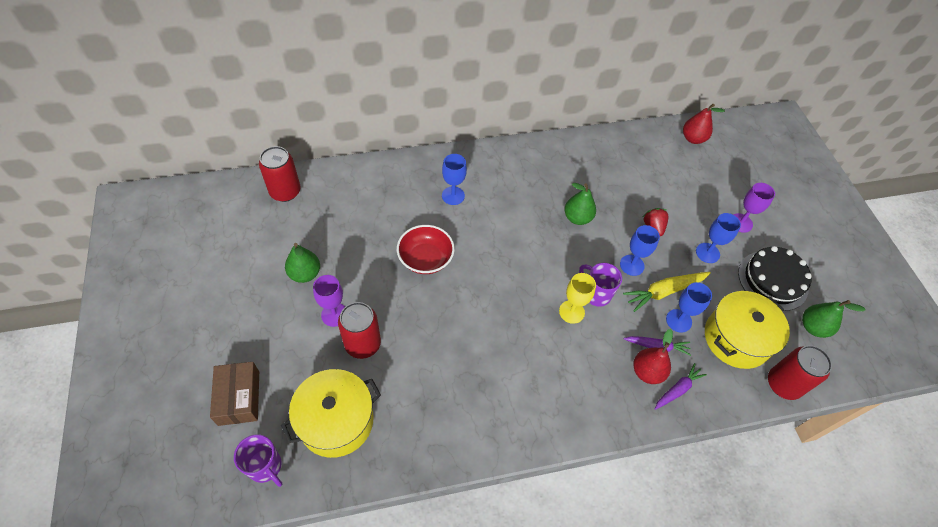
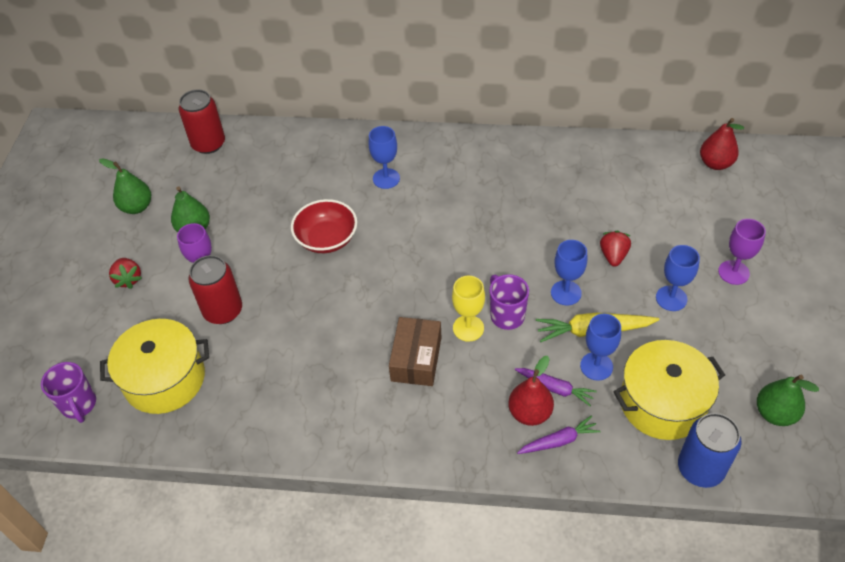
camera: 25 degrees right, 5 degrees down
(239, 398) = (81, 334): brown box -> brown box (416, 359)
(263, 334) = (128, 279): none -> red strawberry
(577, 218) = (522, 228): green pear -> green pear (137, 207)
(772, 280) = (745, 347): black cake -> none
(783, 384) = (700, 468): red can -> blue can

